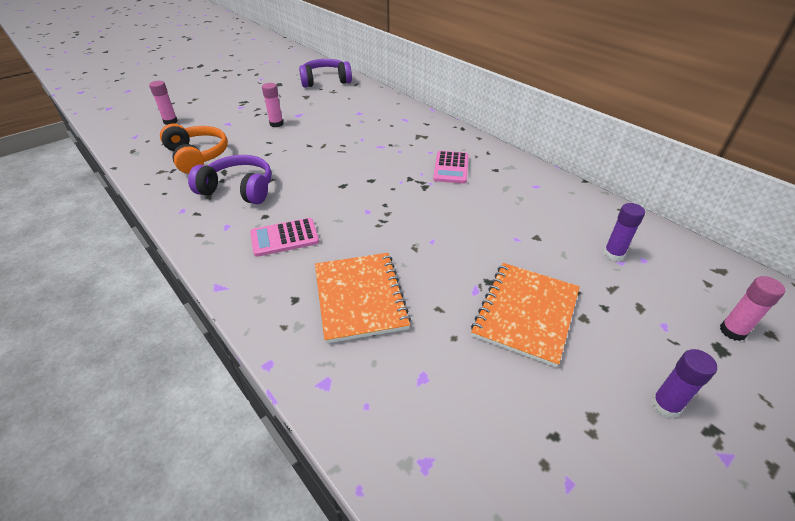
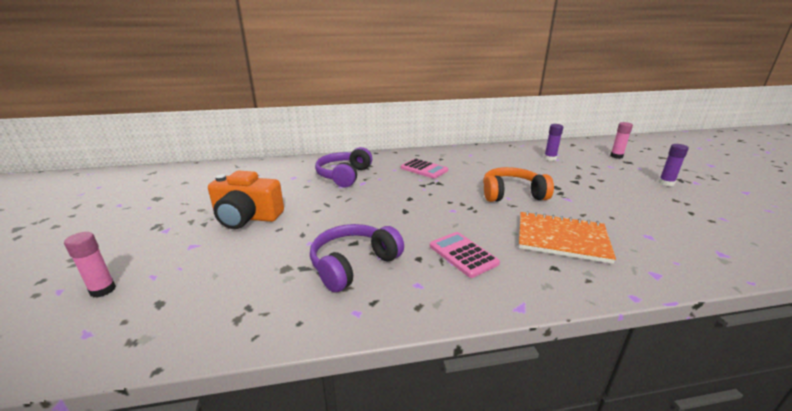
camera: 60 degrees left, 15 degrees down
(197, 156) = (241, 281): orange headphones -> orange headphones (512, 194)
(276, 124) = (247, 217): pink glue stick -> orange camera
(284, 238) = (463, 254): pink calculator -> pink calculator turned 135 degrees clockwise
(325, 81) = (202, 176): purple headphones -> purple headphones (344, 175)
(525, 313) = (593, 192): orange notebook -> none

